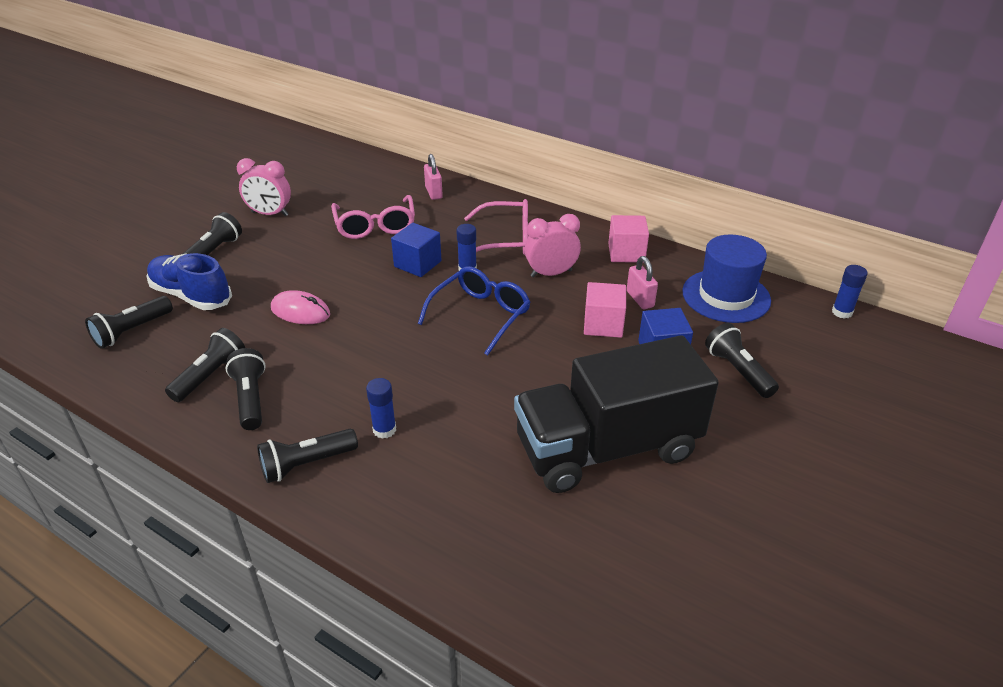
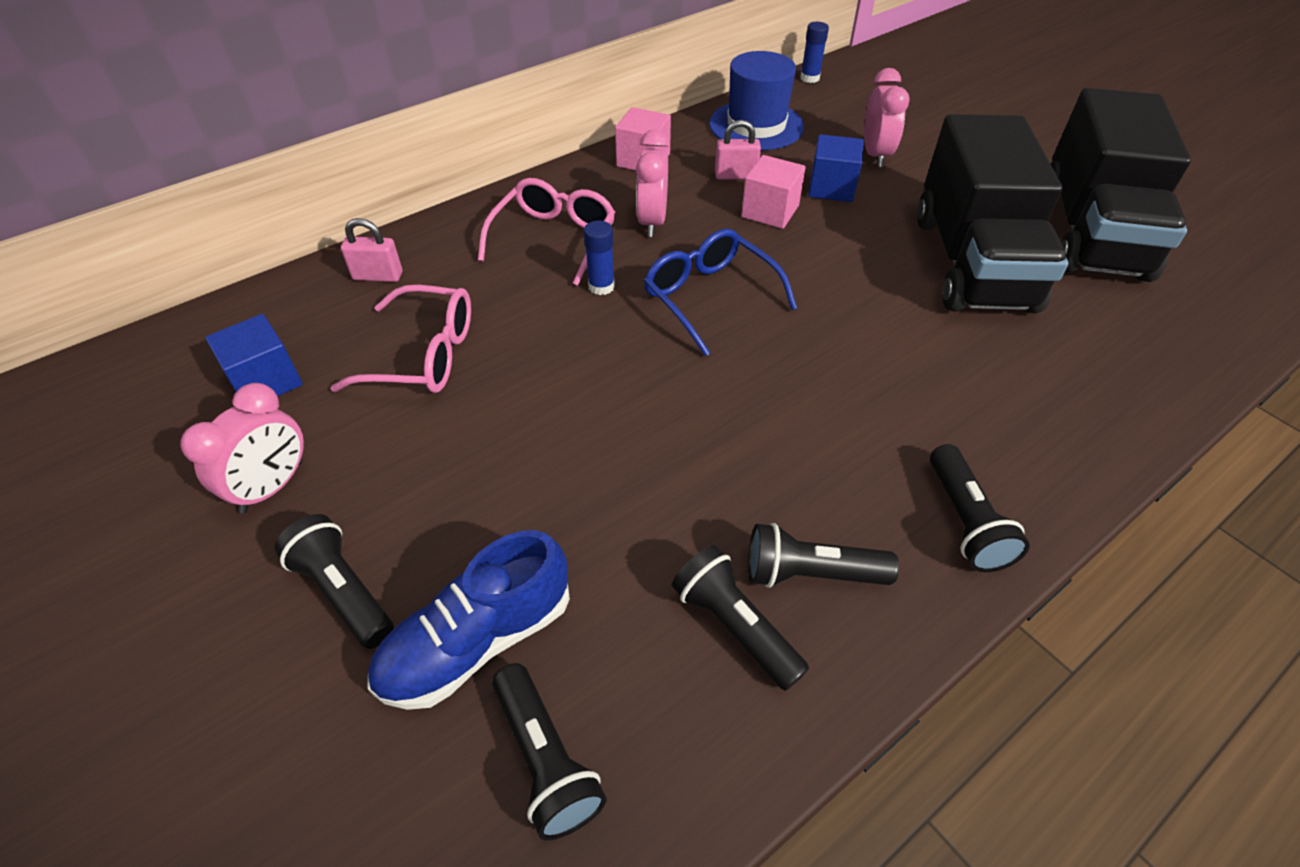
camera: 70 degrees left, 10 degrees up
(300, 311) = (611, 482): pink mouse -> none
(384, 430) = (911, 430): blue glue stick -> none
(417, 264) = (559, 330): blue cube -> blue cube (266, 381)
(715, 534) = (1090, 232): none -> black truck
(738, 371) = (875, 155): black flashlight -> pink clock

